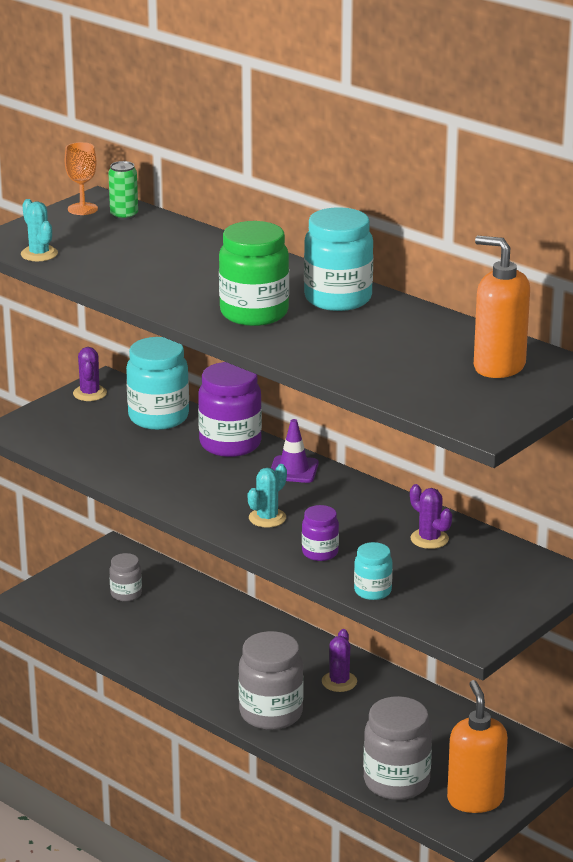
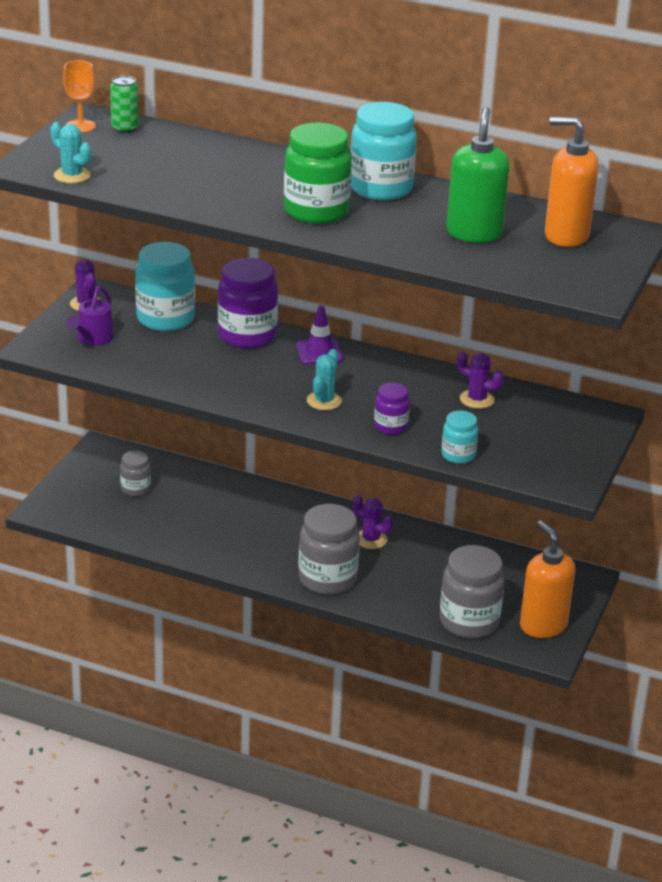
camera: 20 degrees left, 5 degrees up
(75, 427) = (93, 339): none -> purple watering can
(339, 682) = (371, 539): purple cactus -> purple cactus turned 45 degrees counterclockwise
(401, 353) = (474, 233): none -> green soap dispenser

